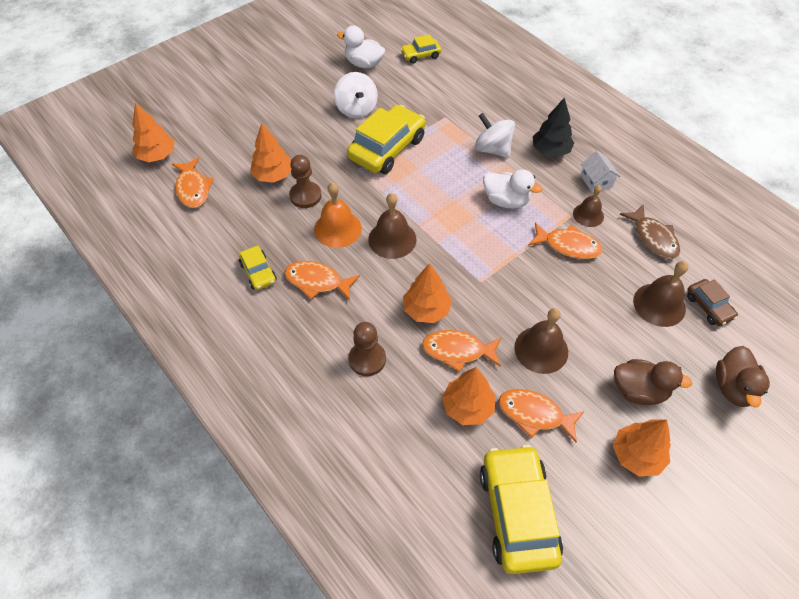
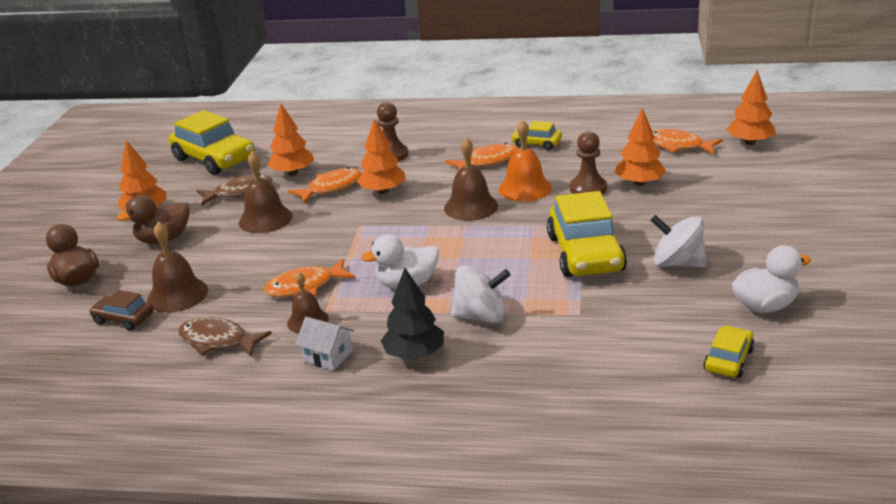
camera: 140 degrees right, 25 degrees down
(534, 414) = (239, 192): orange fish -> brown fish

